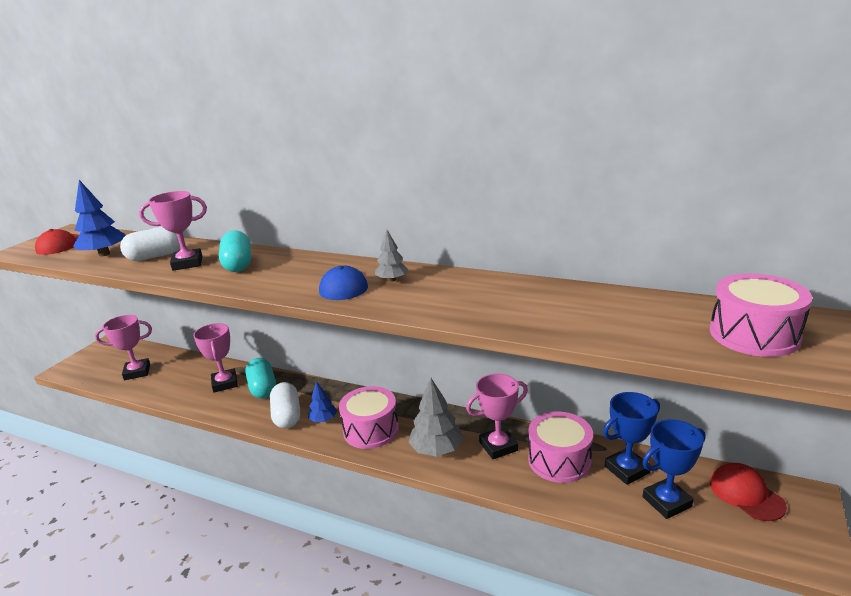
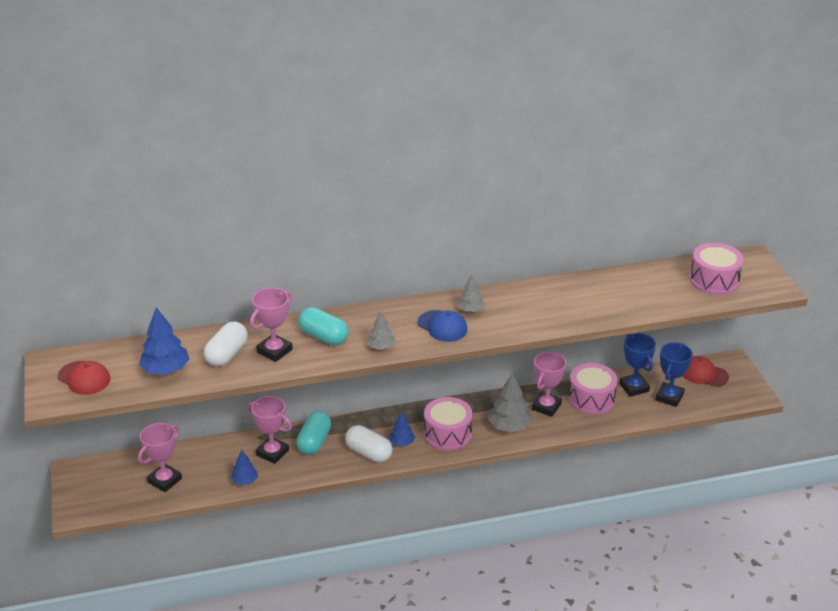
camera: 40 degrees left, 10 degrees up
(177, 396) = (245, 481): none -> blue tree
(263, 388) = (314, 442): turquoise capsule -> turquoise capsule turned 75 degrees clockwise
(264, 284) = (381, 347): none -> grey tree
(627, 469) = (634, 387): blue trophy -> blue trophy turned 45 degrees counterclockwise

